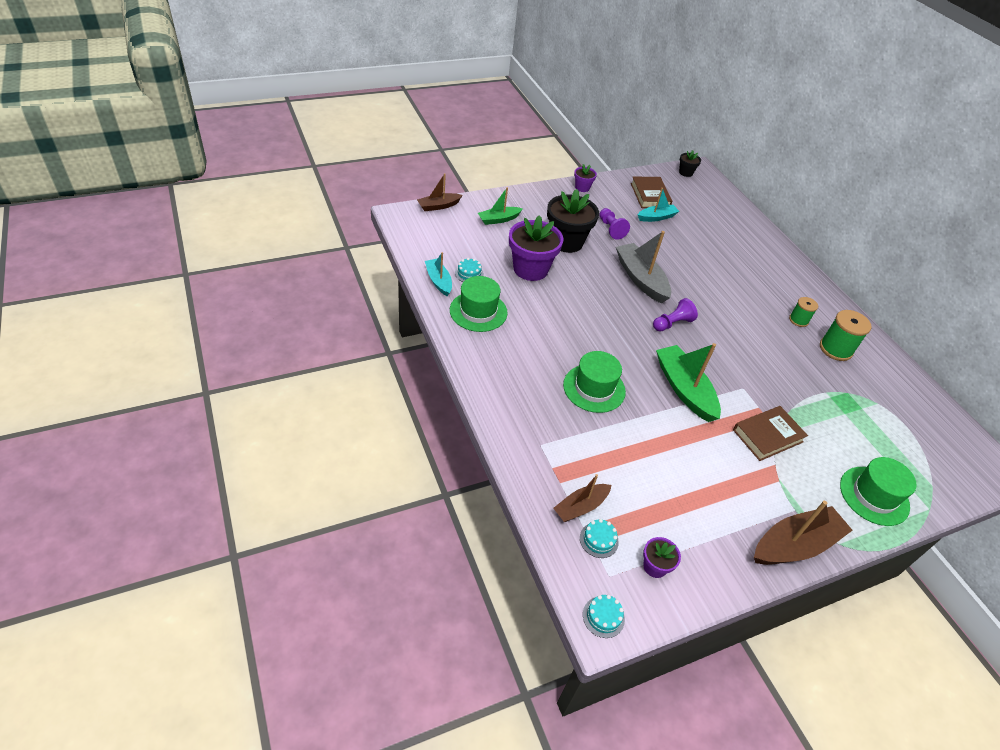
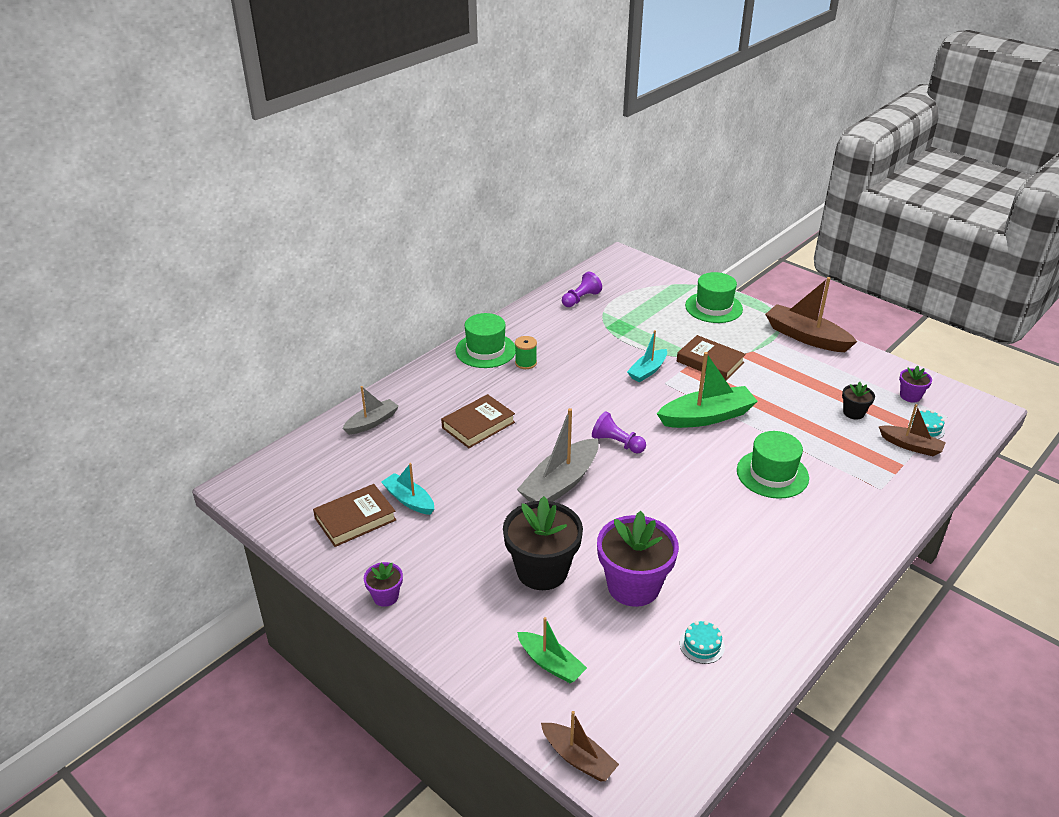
camera: 110 degrees left, 10 degrees down
(438, 281) = (748, 671): turquoise boat -> turquoise boat (647, 371)
(478, 311) = (760, 605): green hat -> green hat (485, 350)
(603, 617) = (981, 411): turquoise cake -> none
(611, 229) = (474, 536): purple pawn -> purple pawn (581, 299)
(684, 389) = (706, 417): green boat -> green boat turned 150 degrees counterclockwise
(685, 172) = (261, 497): black flower pot -> black flower pot (853, 413)
(722, 268) = (478, 425): none -> brown book
(744, 227) = (372, 422): none -> grey boat
(835, 349) = (550, 338): green spool -> none

